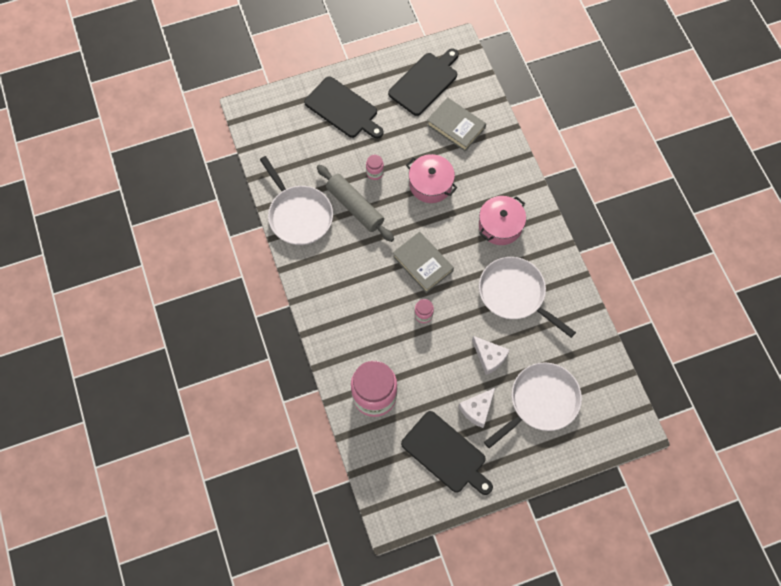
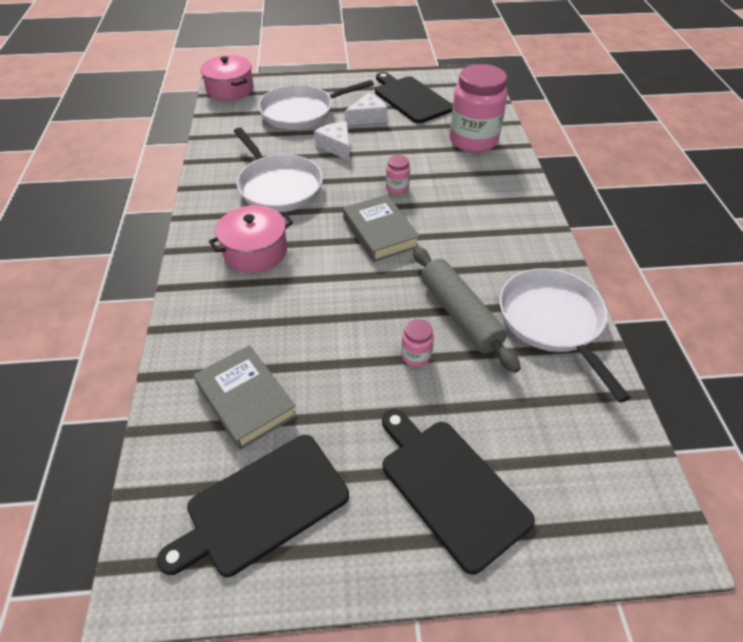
camera: 165 degrees left, 20 degrees down
(430, 184) = (330, 320): pink pot -> pink pot (230, 89)

